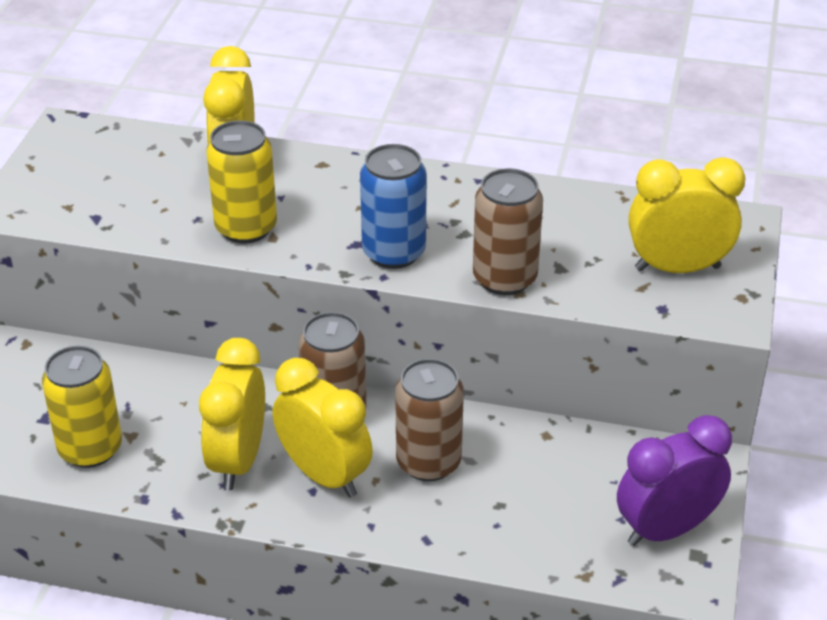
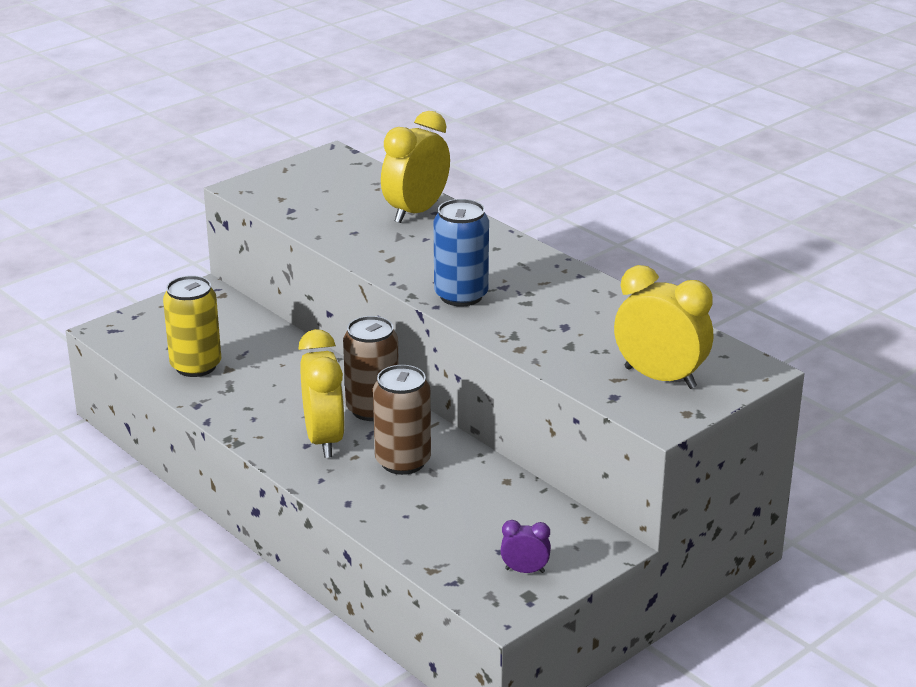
camera: 35 degrees right, 10 degrees down
(238, 460) = (278, 409): yellow clock -> none
(246, 228) = (379, 248): yellow can -> none
(504, 278) = (520, 337): brown can -> none
(666, 529) = (525, 570): purple clock -> purple clock, size x0.49

